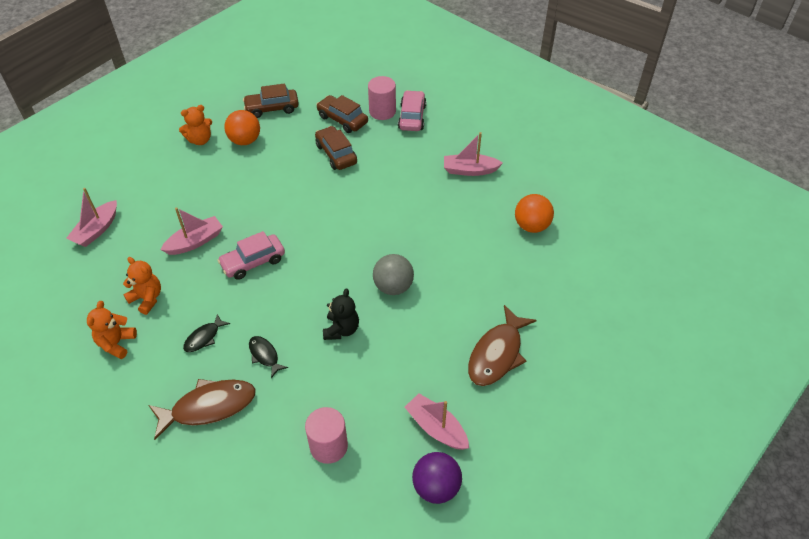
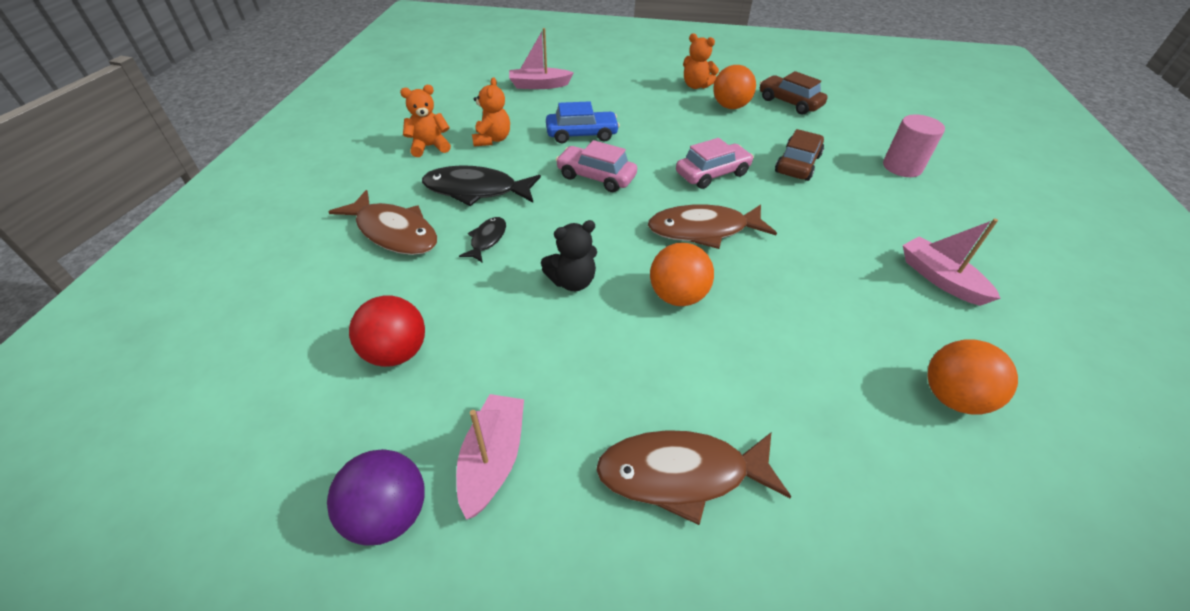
camera: 55 degrees right, 5 degrees down
(195, 242) = (581, 134): pink boat -> blue car
(204, 337) = (476, 190): black fish -> black fish, size x1.91
(328, 446) = (396, 352): pink cylinder -> red ball
(342, 119) = (846, 147): brown car -> none
(353, 240) = (703, 230): none -> brown fish
(393, 286) = (677, 296): grey ball -> orange ball
(412, 117) = (932, 191): pink car -> pink car (712, 174)

